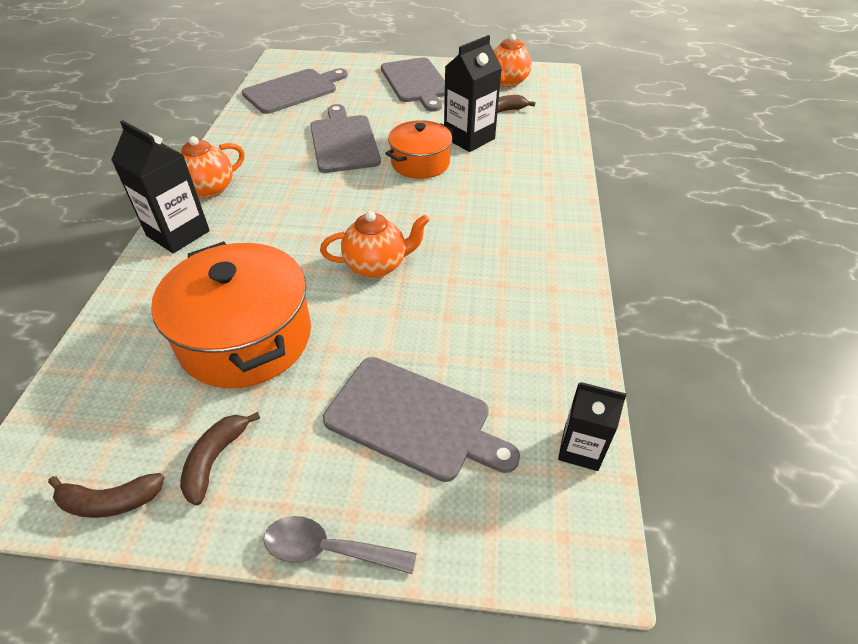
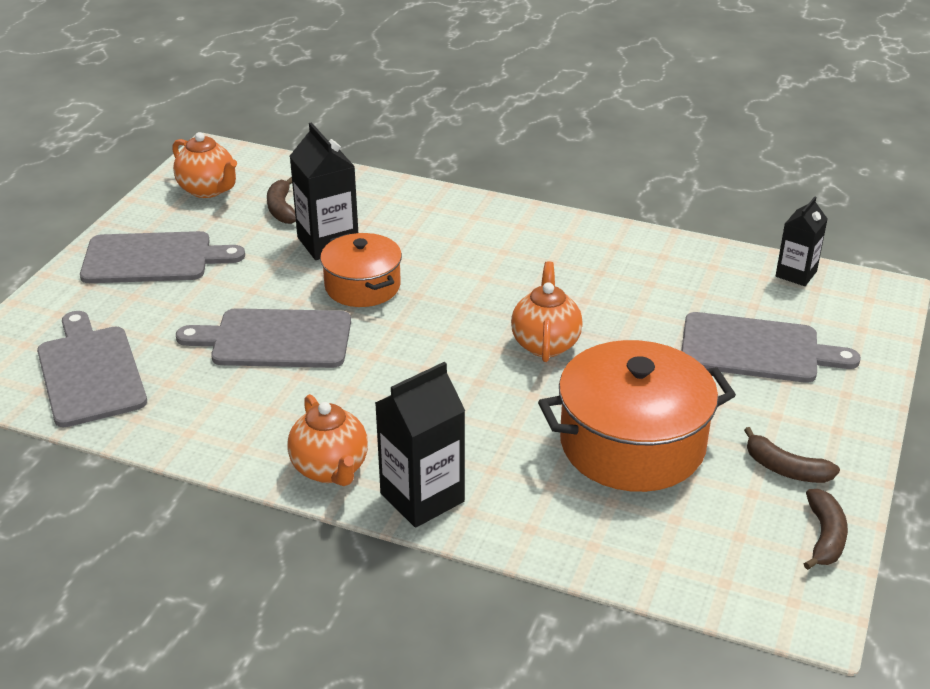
camera: 75 degrees left, 10 degrees down
(328, 549) = (876, 409): grey spoon -> none
(413, 419) = (756, 349): grey cutting board -> grey cutting board turned 60 degrees clockwise

